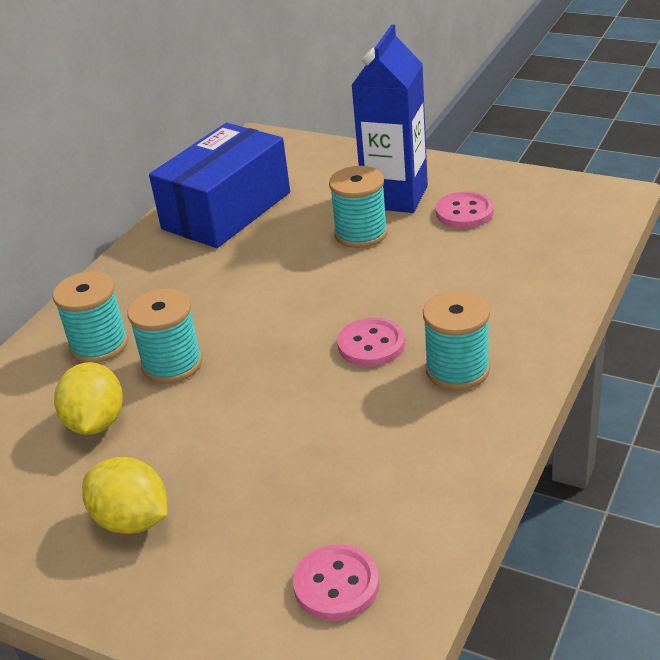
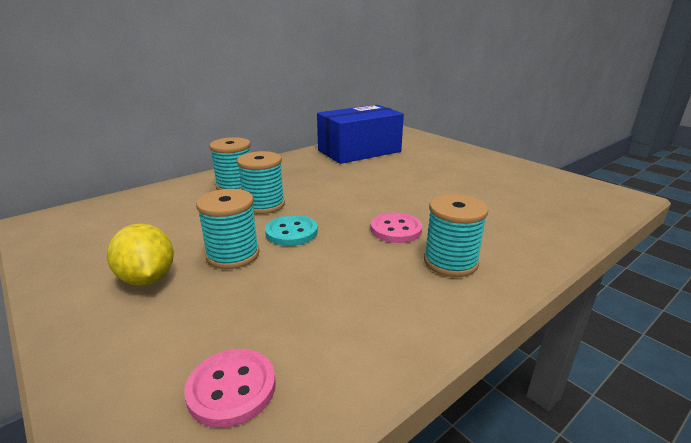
camera: 20 degrees right, 10 degrees down
(96, 423) = (191, 220): yellow lemon -> none
(247, 394) = (291, 232): none -> turquoise button
(361, 234) = (430, 176): turquoise spool -> turquoise spool (233, 255)
(395, 197) = (463, 166): blue carton -> none
(464, 212) = (506, 181): pink button -> none

